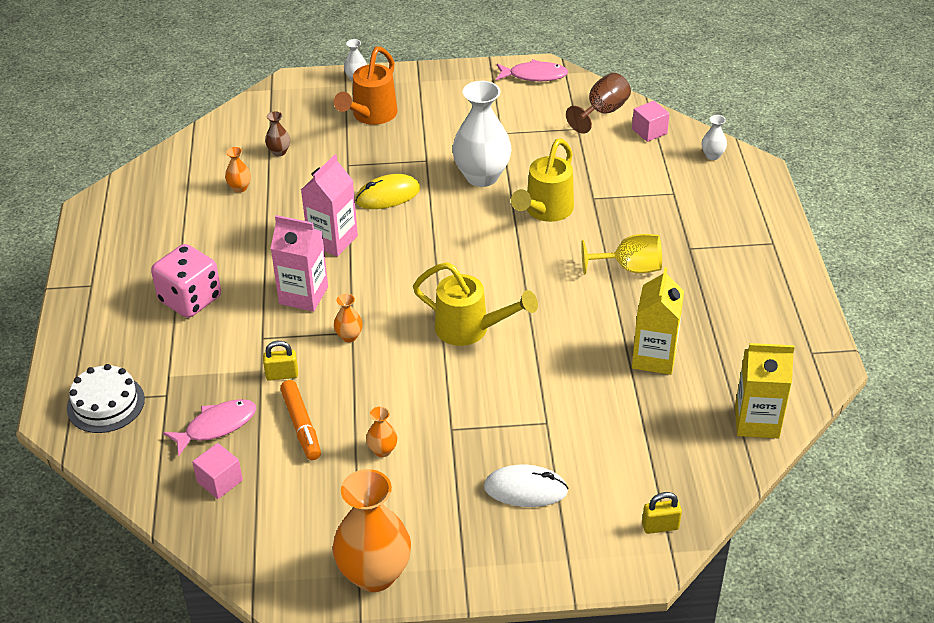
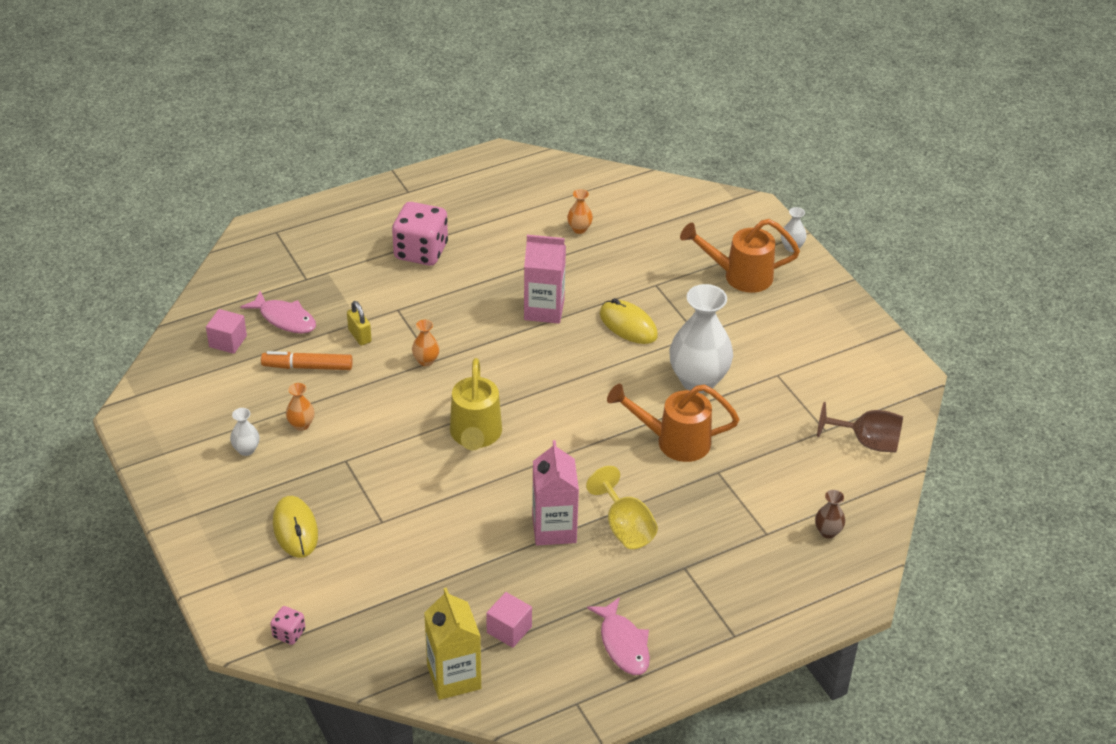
camera: 65 degrees right, 0 degrees up
(106, 403) = (281, 250): white cake -> none
(279, 152) = (645, 235): brown vase -> brown vase (827, 532)
(301, 425) = (307, 367): orange marker -> orange marker turned 45 degrees clockwise
(303, 295) = (462, 316): pink carton -> pink carton (554, 529)
(374, 574) = (167, 462): orange vase -> none
(525, 489) = (295, 529): white mouse -> yellow mouse
(534, 75) = (892, 372): pink fish -> pink fish (623, 644)
(545, 211) = (673, 441): yellow watering can -> orange watering can
(649, 131) = (860, 488): pink cube -> pink cube (509, 630)
(654, 357) = (504, 577): yellow carton -> none
(660, 526) = (289, 633): yellow padlock -> pink dice
(712, 155) = (853, 551): white vase -> white vase (246, 450)

